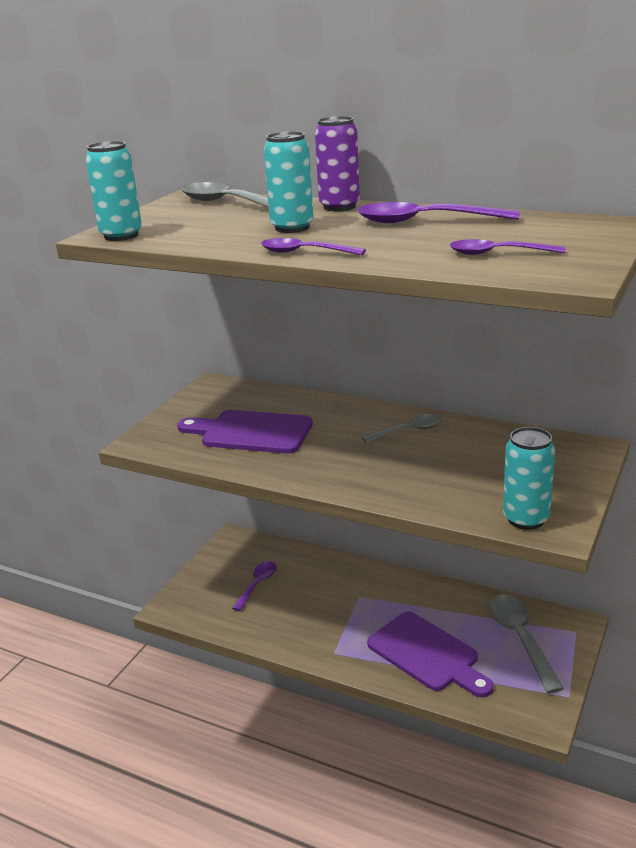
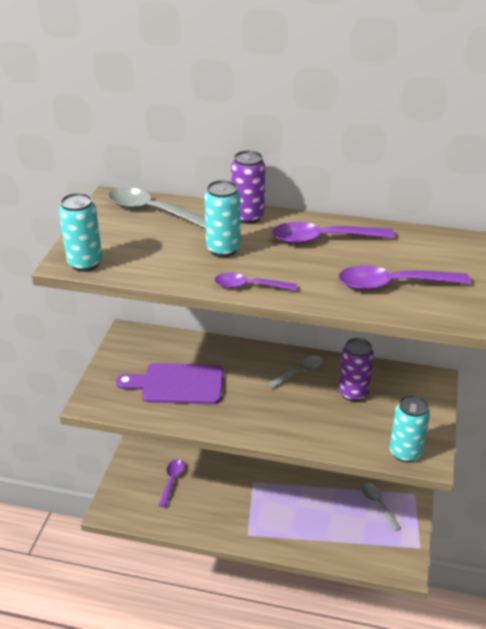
camera: 15 degrees left, 10 degrees up
(427, 654) = (315, 526): purple cutting board -> none
(473, 454) = (353, 393): none -> purple can
(497, 253) = (393, 284): purple spoon -> purple spoon, size x1.61
(520, 639) = (378, 504): grey spoon -> grey spoon, size x0.62

